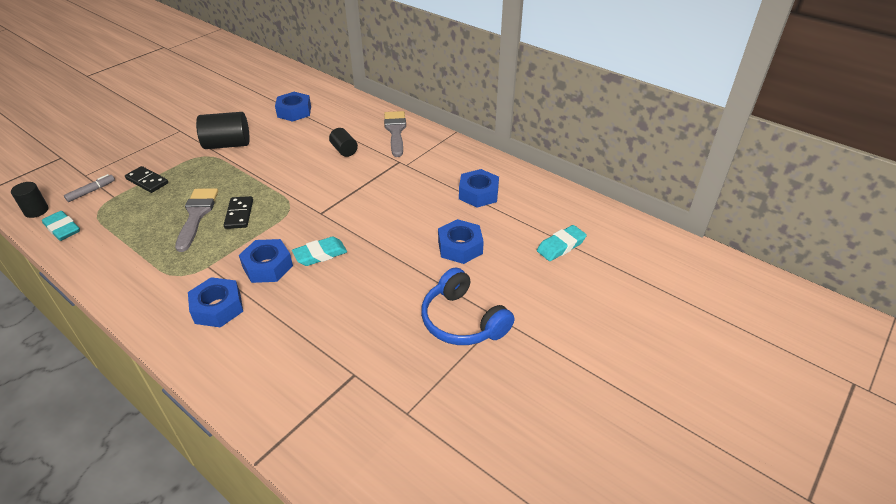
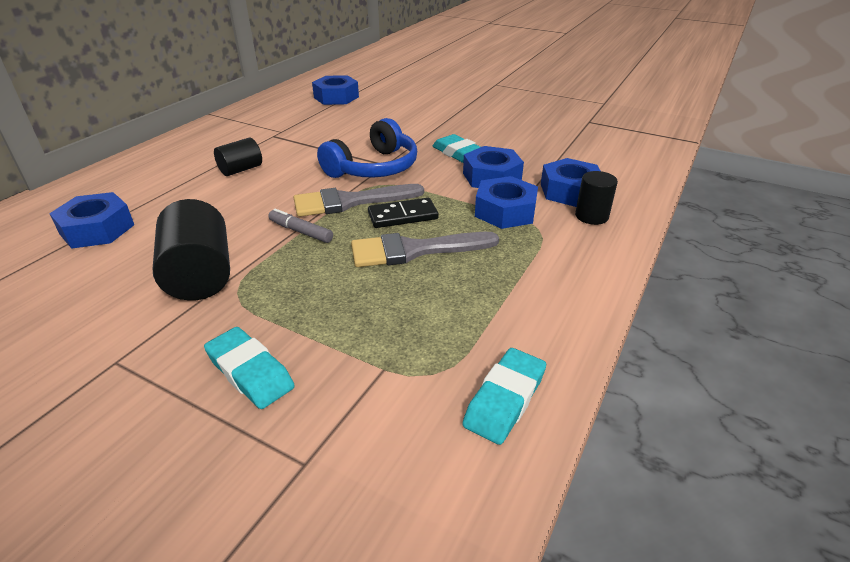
camera: 100 degrees left, 5 degrees down
(36, 211) = (464, 488): black cylinder -> black cylinder (591, 216)
(91, 191) = (371, 414): grey marker -> grey marker (301, 231)
(147, 181) = (326, 339): black domino -> none
(395, 131) = (198, 144): grey brush -> grey brush (350, 202)
(460, 247) = (419, 99): blue nut -> blue nut (505, 211)
(462, 321) = (506, 93): blue headphones -> blue headphones (374, 168)
(561, 246) = (404, 70): turquoise eraser -> turquoise eraser (250, 372)

